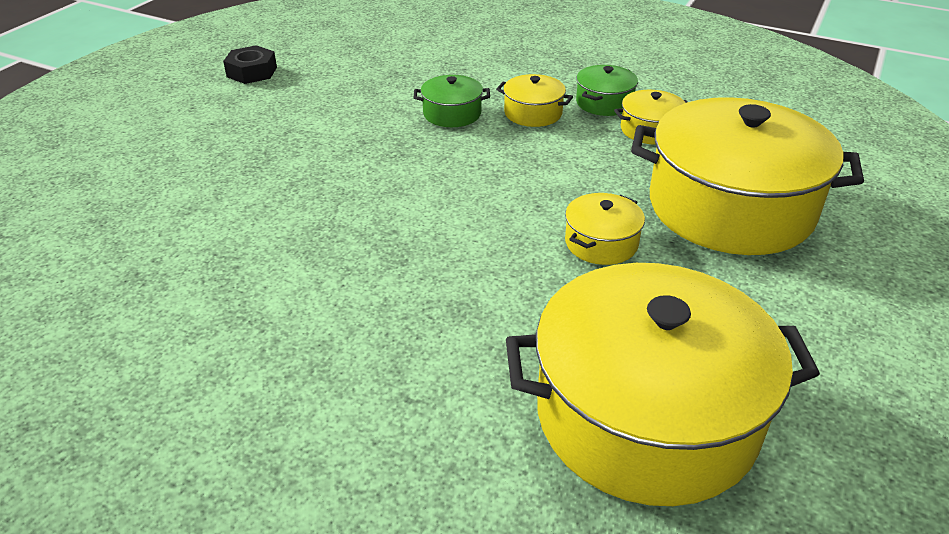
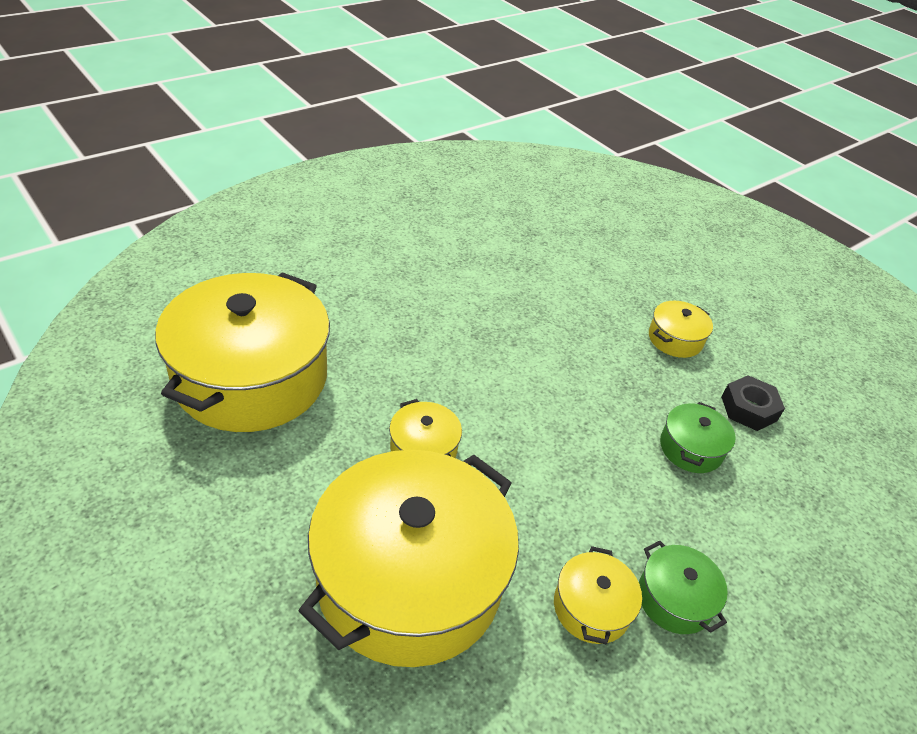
camera: 110 degrees right, 5 degrees up
(252, 72) = (820, 343): black nut -> black nut (748, 409)
(533, 113) = (670, 515): yellow pot -> yellow pot (675, 339)

